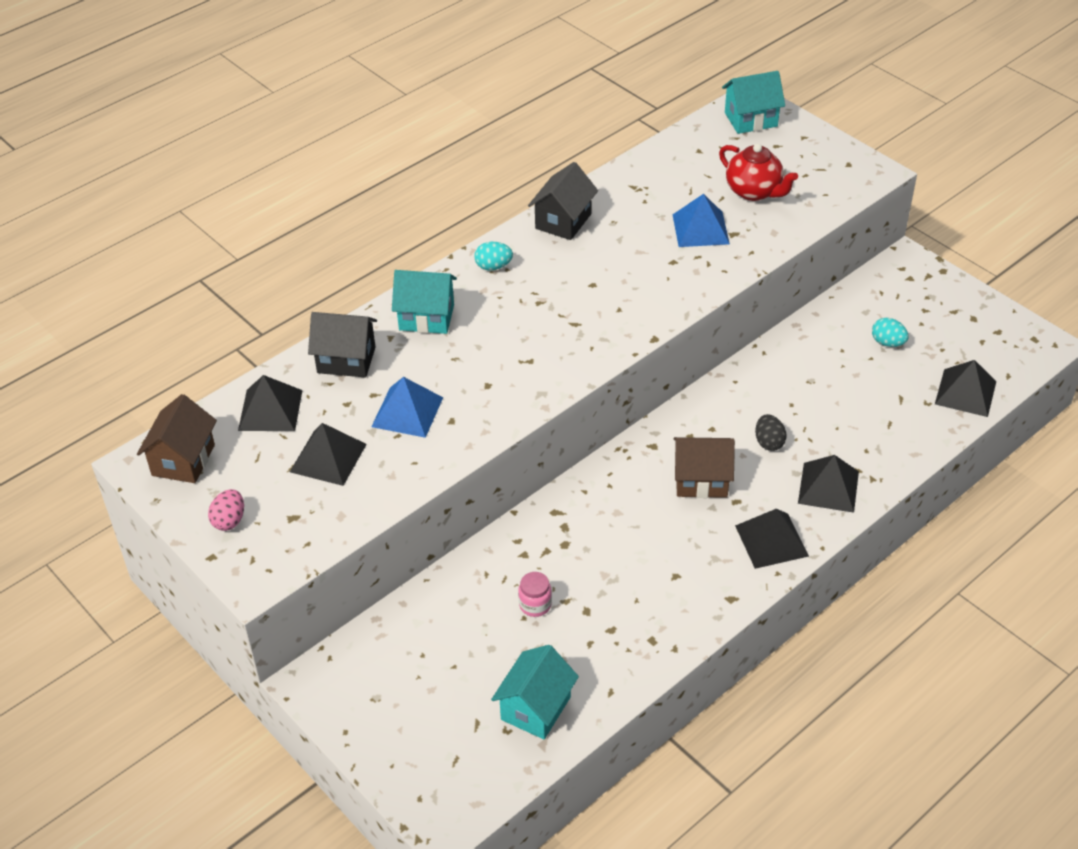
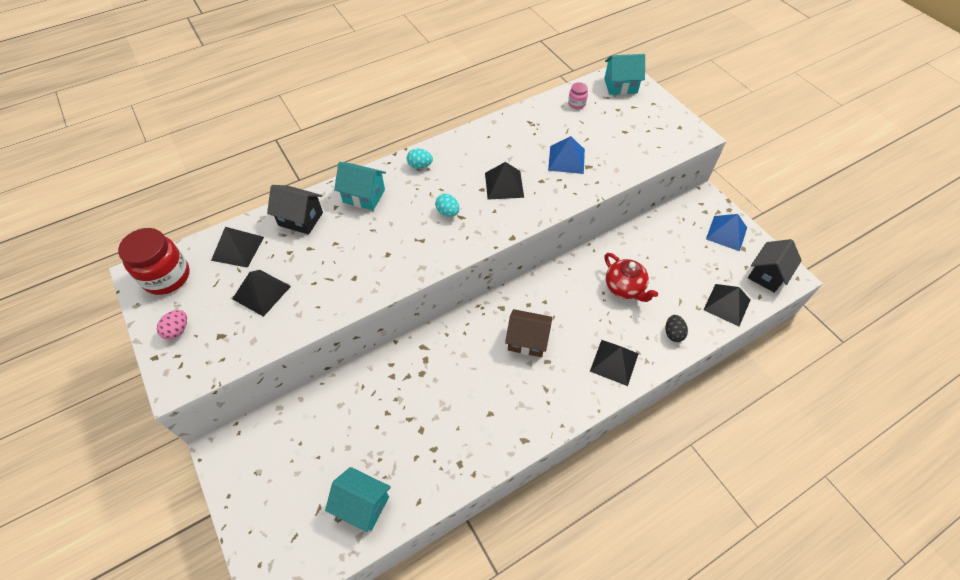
camera: 10 degrees right, 10 degrees up
(183, 460) = (167, 277): brown house -> red jar
(407, 412) = (326, 266): blue pyramid -> blue pyramid (726, 233)
(535, 605) = (387, 418): pink jar -> pink jar (576, 104)
(535, 708) = (363, 504): turquoise house -> turquoise house turned 75 degrees clockwise
(563, 221) = (476, 140): black house -> black house (767, 275)
(754, 191) = (610, 137): red teapot -> red teapot (624, 288)
(769, 442) = (581, 319): black egg -> black egg (673, 333)
(771, 541) = (564, 398): black pyramid -> black pyramid (504, 185)
(887, 343) = (680, 257): turquoise egg -> turquoise egg (448, 212)

